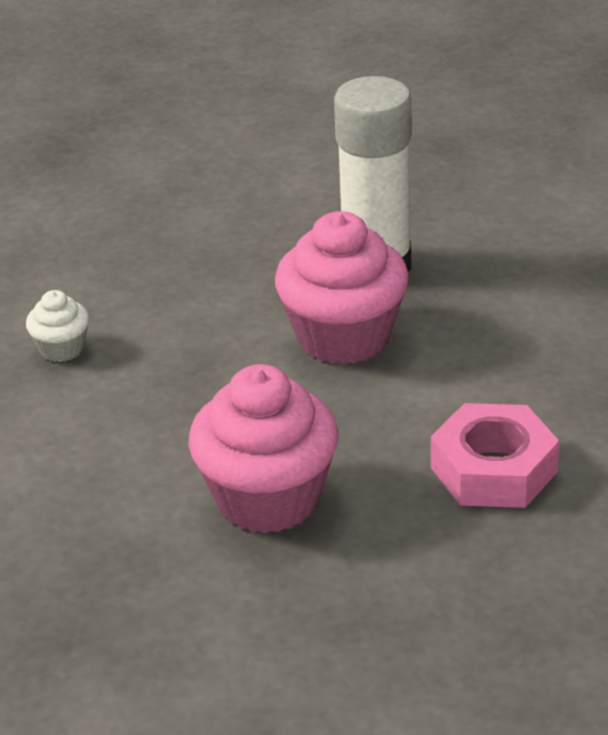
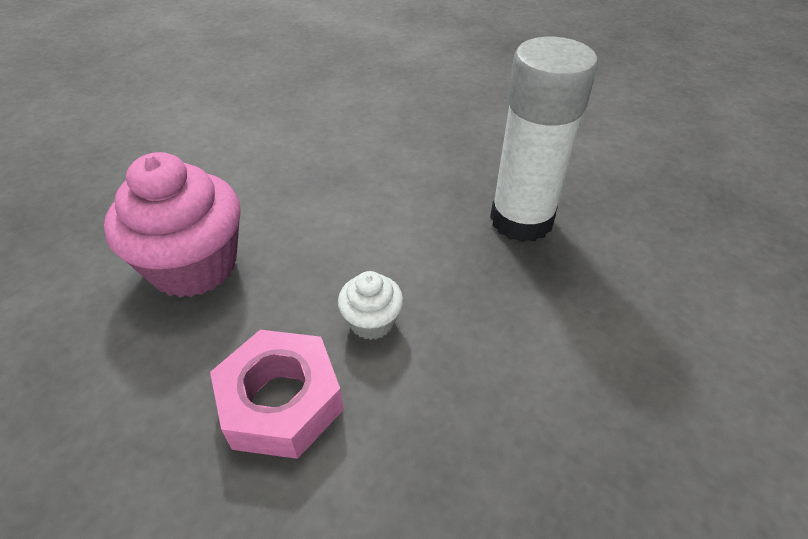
camera: 60 degrees right, 10 degrees up
(62, 349) = (320, 117): white cupcake -> white cupcake (372, 322)
(343, 337) = (415, 235): pink cupcake -> none

